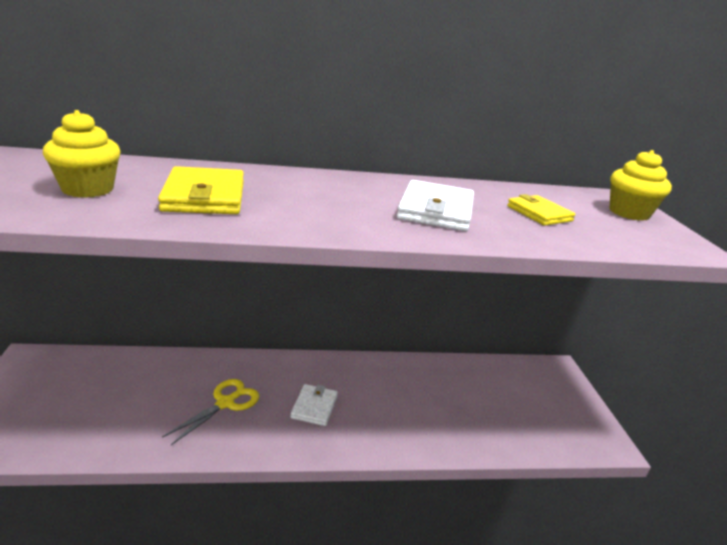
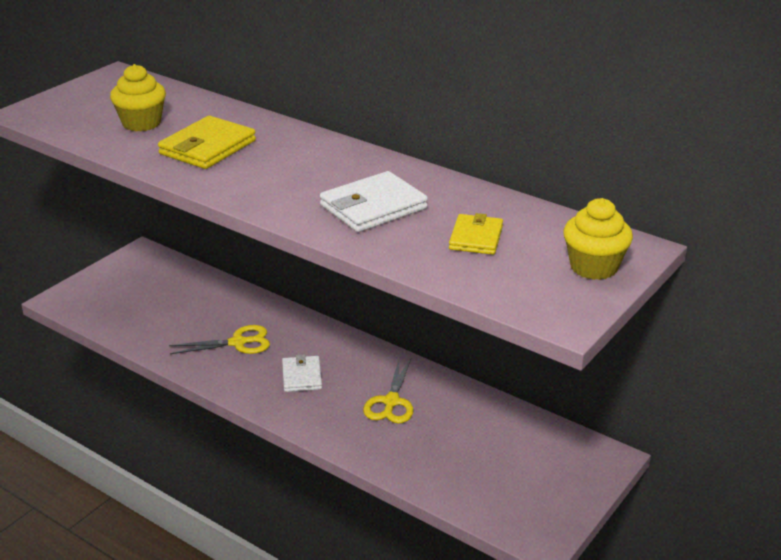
camera: 45 degrees right, 5 degrees up
(314, 407) = (302, 376): white wallet -> white wallet turned 60 degrees counterclockwise
(402, 395) = (391, 402): none -> yellow scissors

